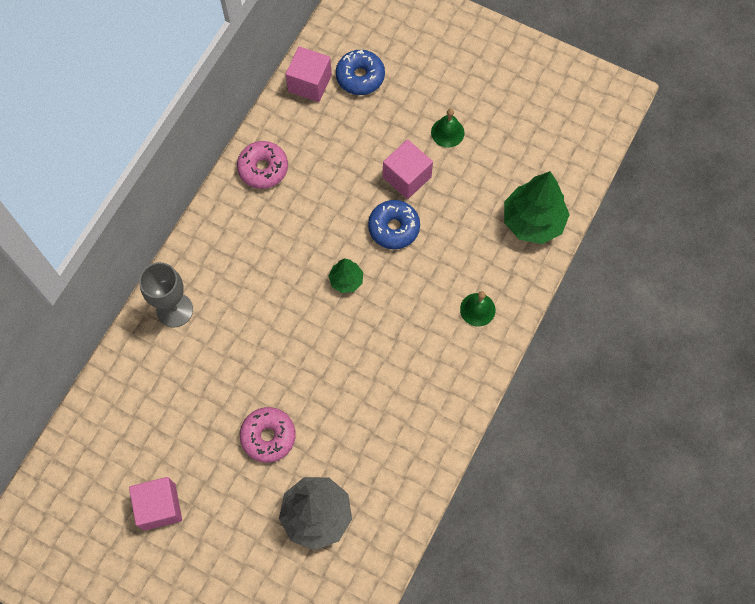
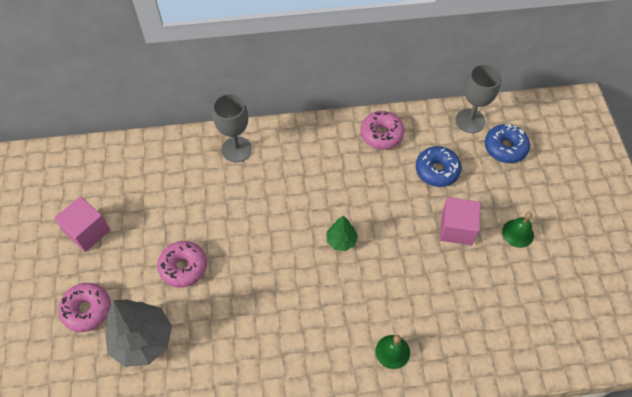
camera: 55 degrees right, 10 degrees down
(247, 551) = (87, 310): none -> pink donut
(310, 83) = (470, 121): pink cube -> grey goblet
(394, 228) = (409, 246): blue donut -> blue donut (437, 170)
(533, 221) = (502, 346): green tree -> none

